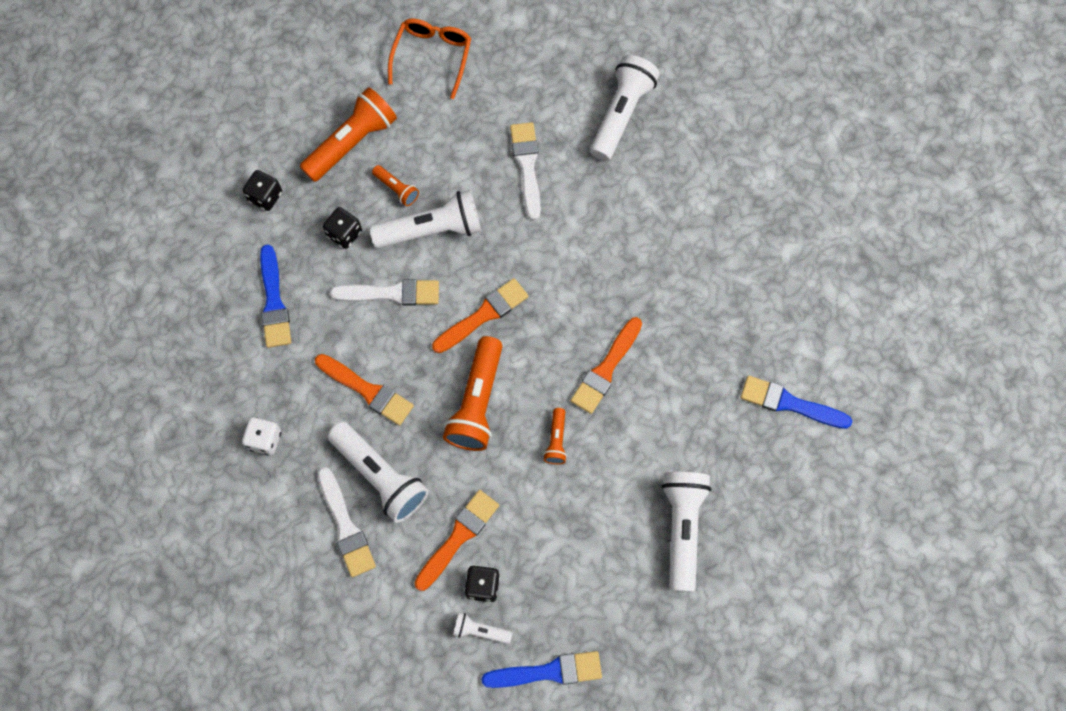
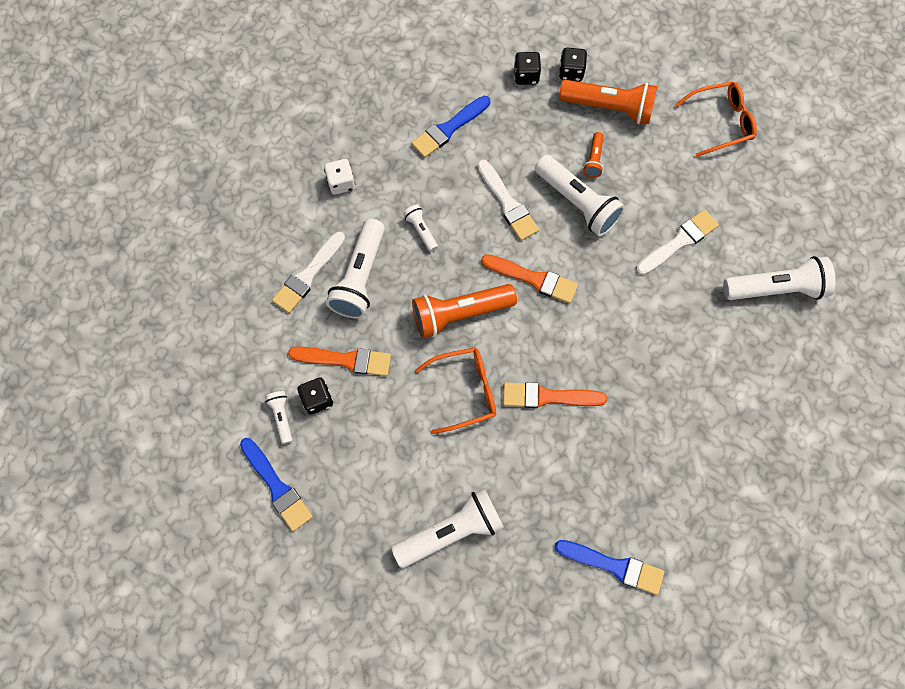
camera: 60 degrees right, 0 degrees up
(344, 234) = (533, 144): black dice -> black dice (571, 72)
(367, 390) = (421, 230): orange brush -> white flashlight
(556, 440) = (465, 391): orange flashlight -> orange glasses
(790, 403) = (613, 566): blue brush -> blue brush turned 120 degrees clockwise

